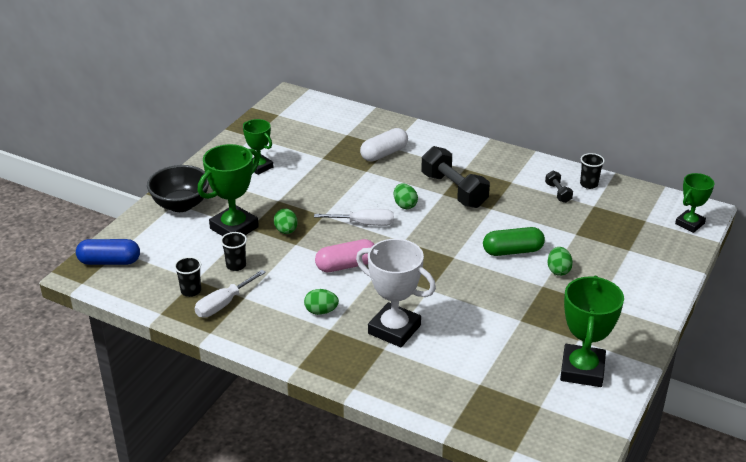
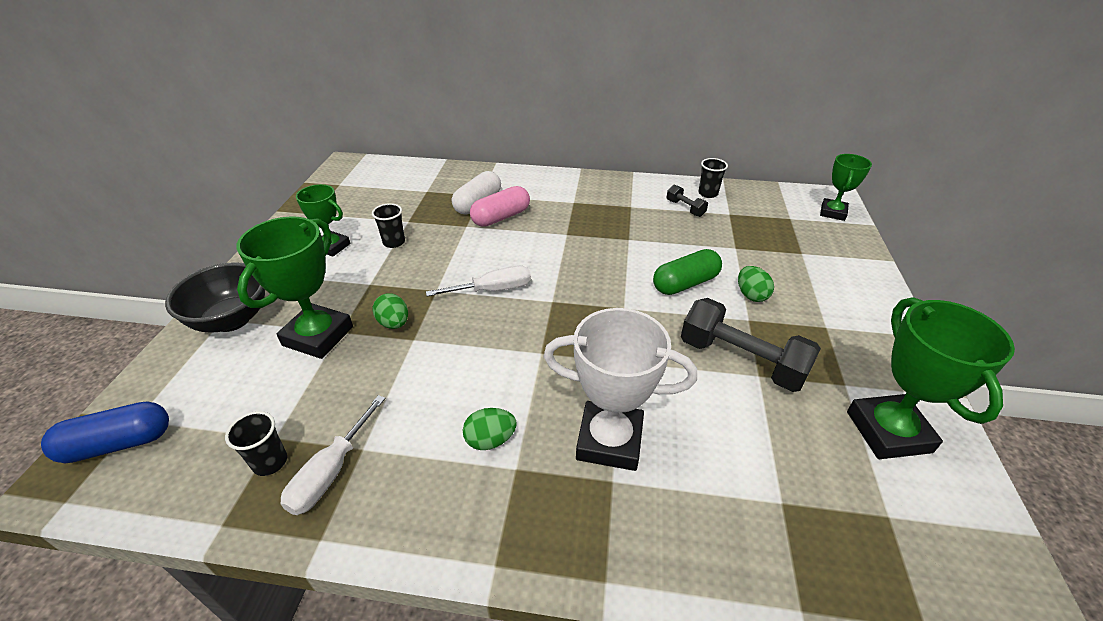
camera: 20 degrees left, 5 degrees up
(236, 265) = (335, 395): black cup -> black cup (394, 242)
(346, 265) = (495, 354): pink capsule -> pink capsule (501, 217)
(405, 205) = (530, 256): green egg -> none
(454, 190) = (576, 228): black dumbbell -> black dumbbell (741, 361)

